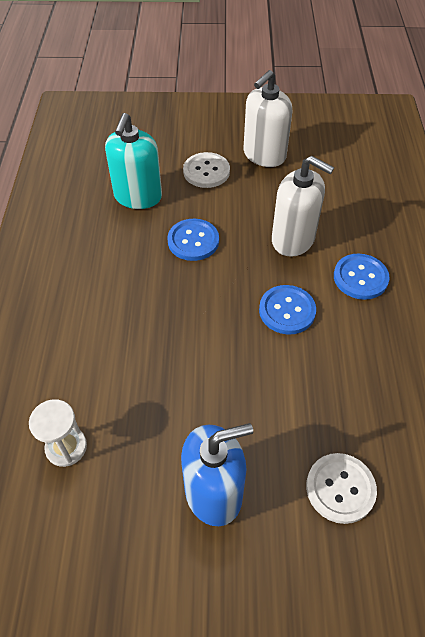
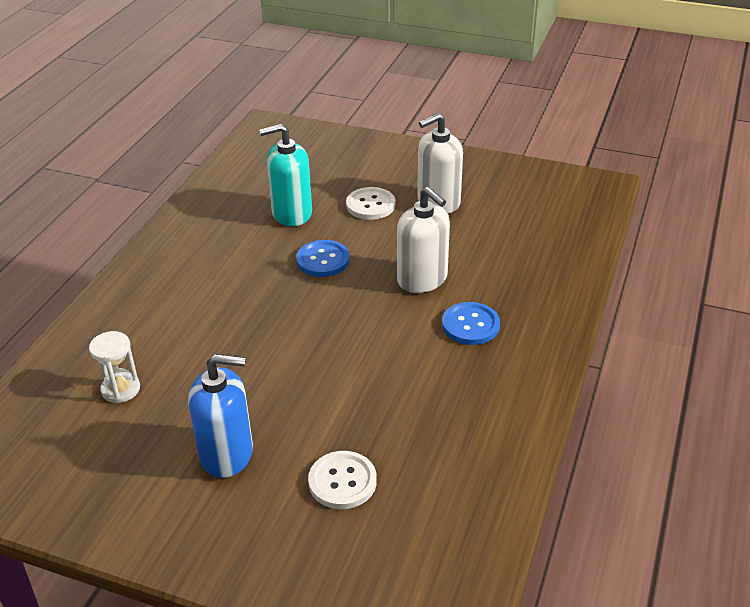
camera: 20 degrees right, 15 degrees down
(138, 196) = (291, 213): turquoise soap dispenser -> turquoise soap dispenser turned 45 degrees clockwise
(287, 311) = (379, 335): blue button -> none

